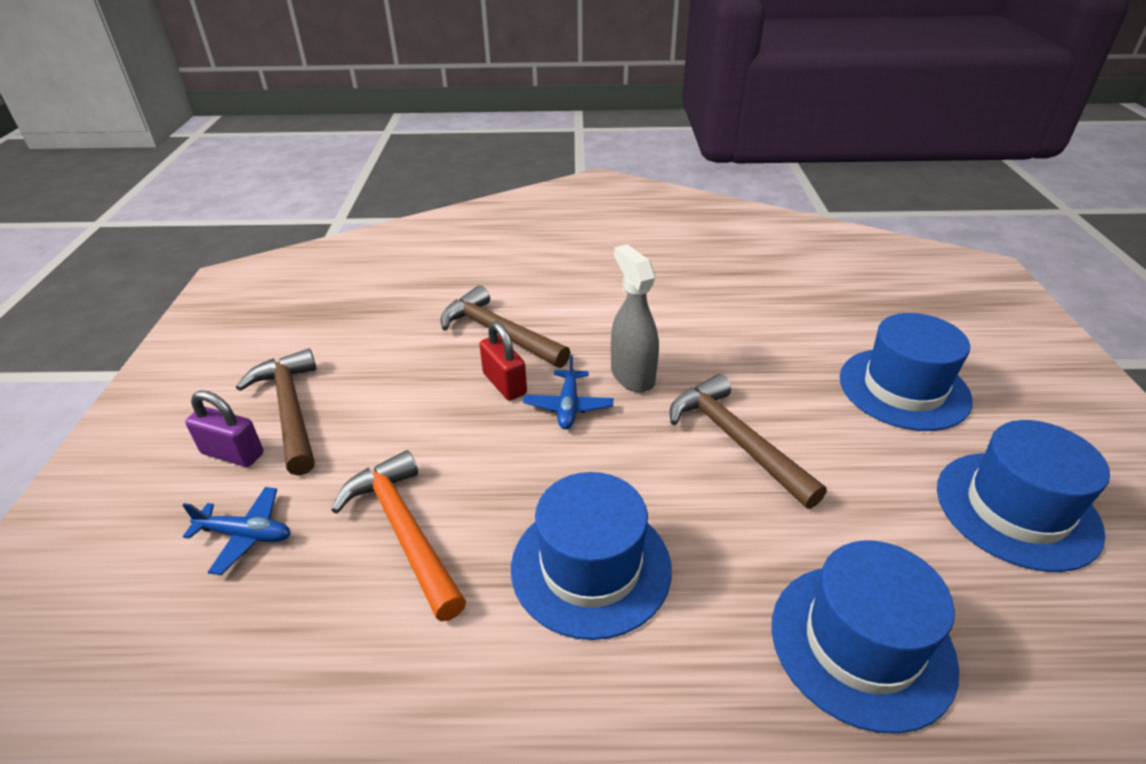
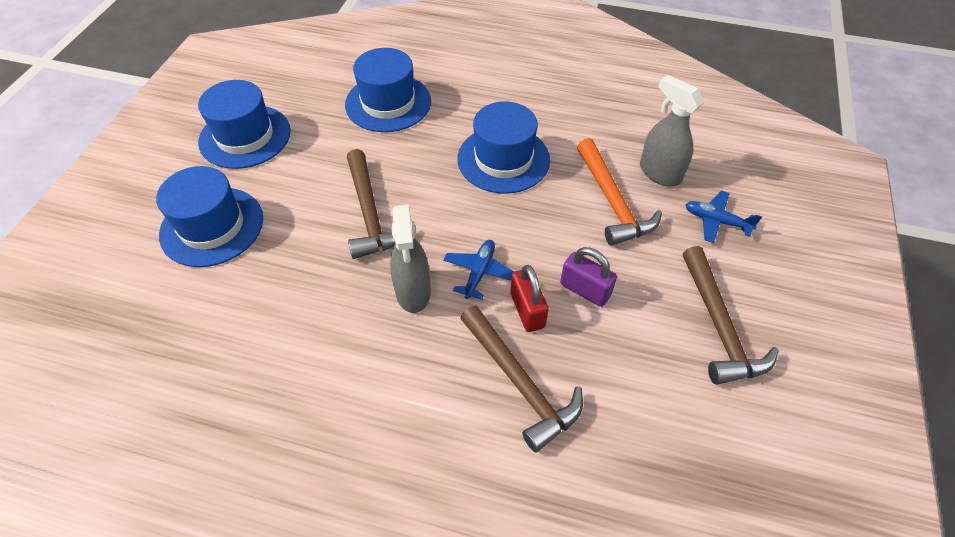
camera: 165 degrees left, 15 degrees up
(233, 453) = (752, 290): purple padlock -> purple padlock (585, 290)
(317, 603) = (659, 173): none -> grey spray bottle

